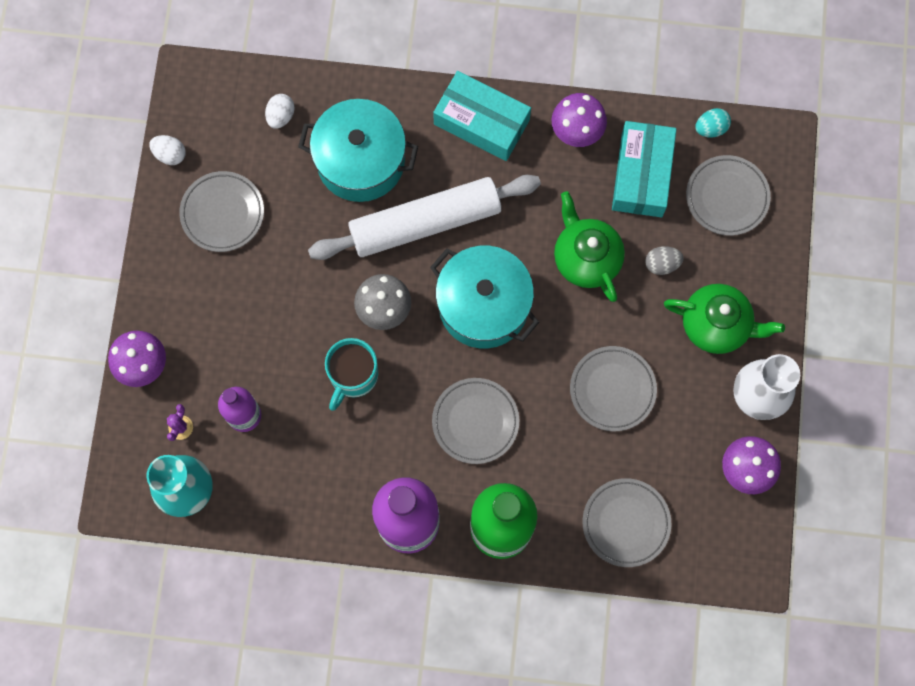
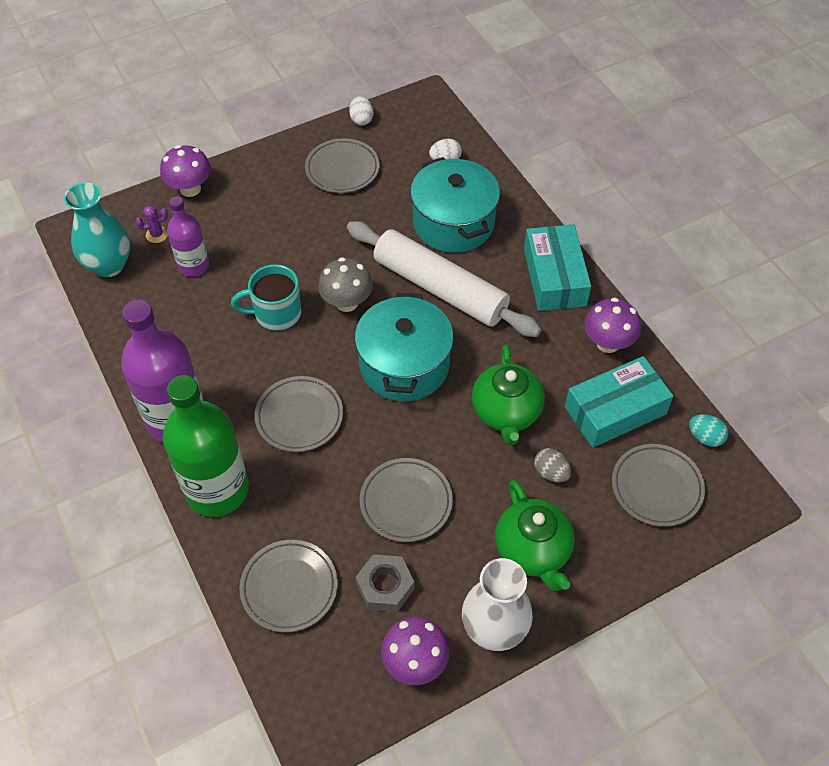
camera: 55 degrees right, 20 degrees down
(586, 258) = (506, 413): green teapot -> green teapot turned 150 degrees clockwise
(672, 452) = (385, 586): none -> grey nut

